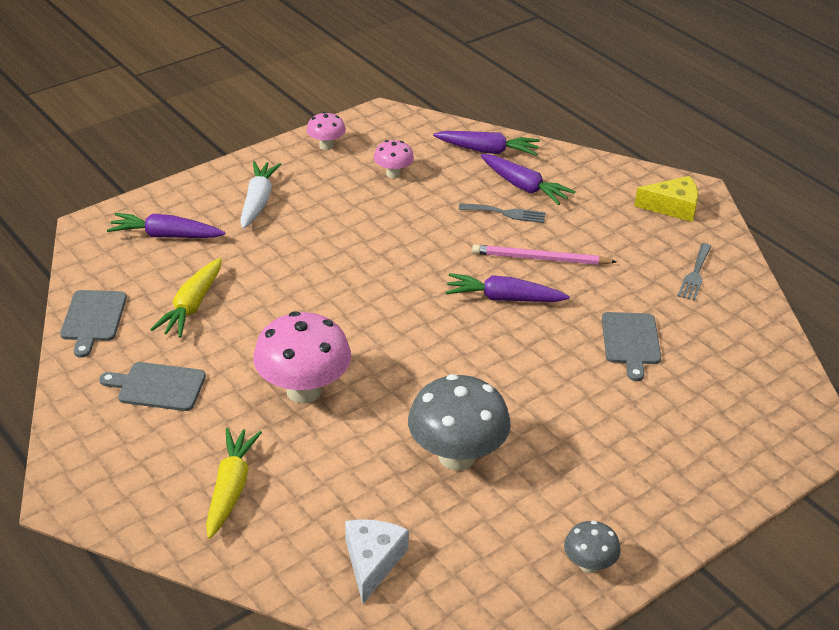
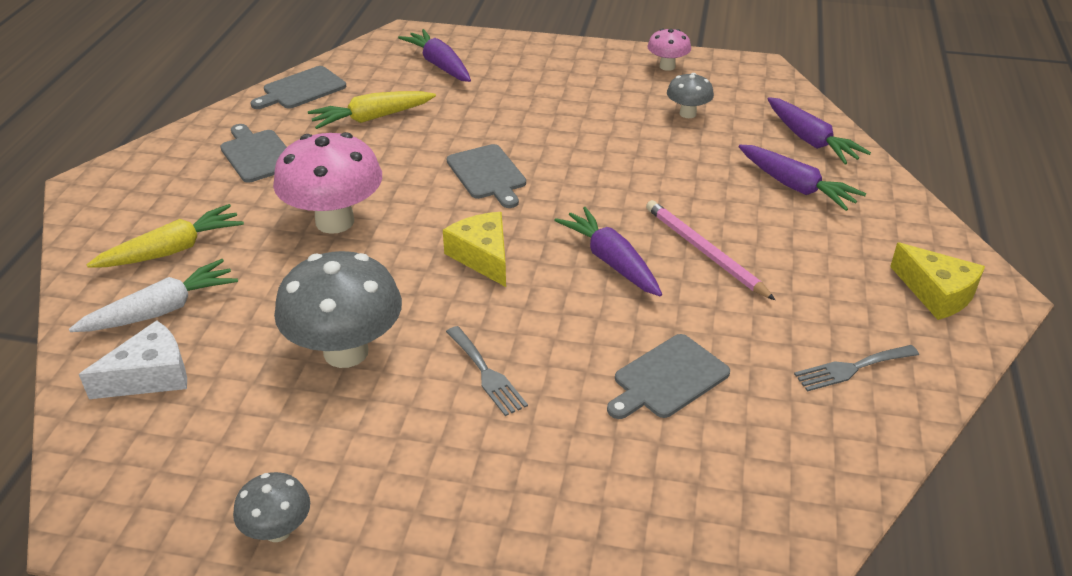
camera: 50 degrees right, 0 degrees up
(258, 202) = (543, 77): white carrot -> white carrot (161, 310)
(343, 293) = (487, 174): none -> grey cutting board
(393, 174) = (687, 113): pink mushroom -> grey mushroom
(432, 346) = (482, 257): none -> yellow cheese
(506, 213) = (738, 197): grey fork -> grey fork (486, 374)
(524, 187) = (795, 186): purple carrot -> purple carrot turned 45 degrees counterclockwise

